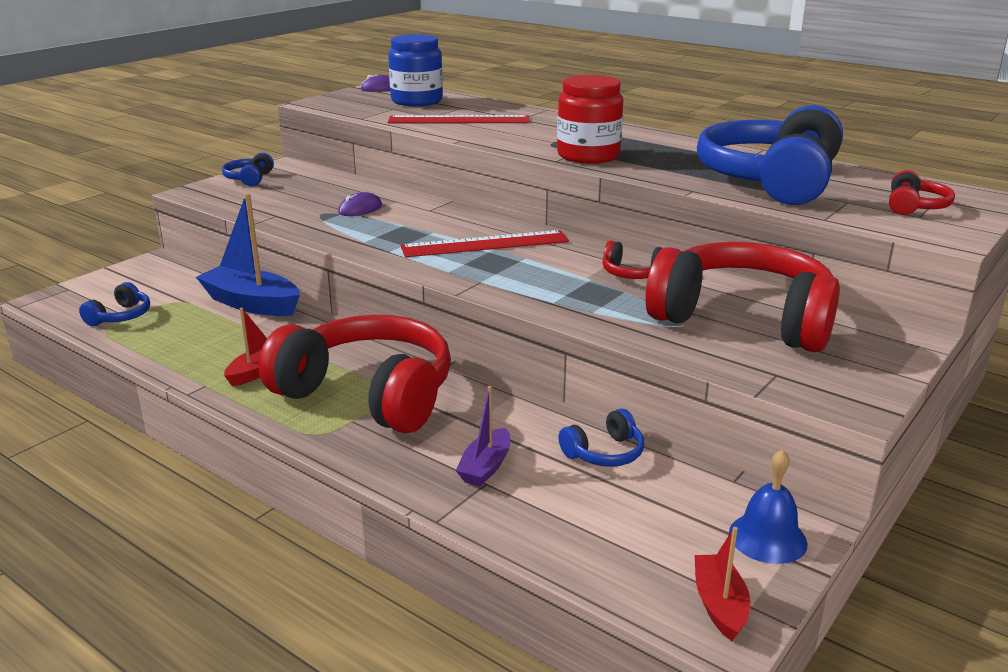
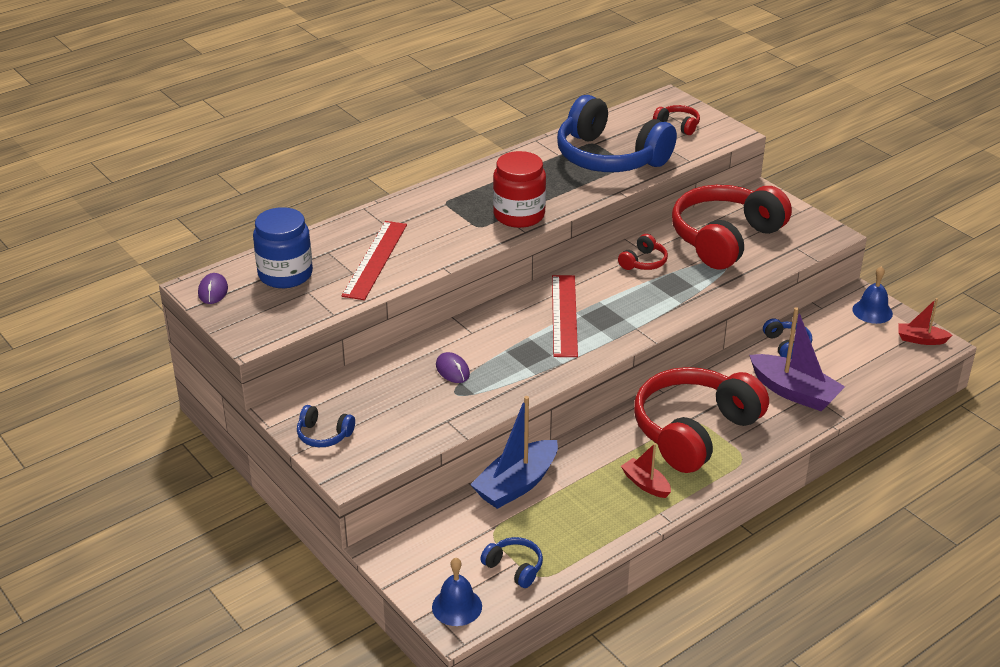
camera: 75 degrees left, 10 degrees up
(70, 298) = (457, 606): none -> blue bell
(485, 467) = (794, 392): purple boat -> purple boat, size x1.81

